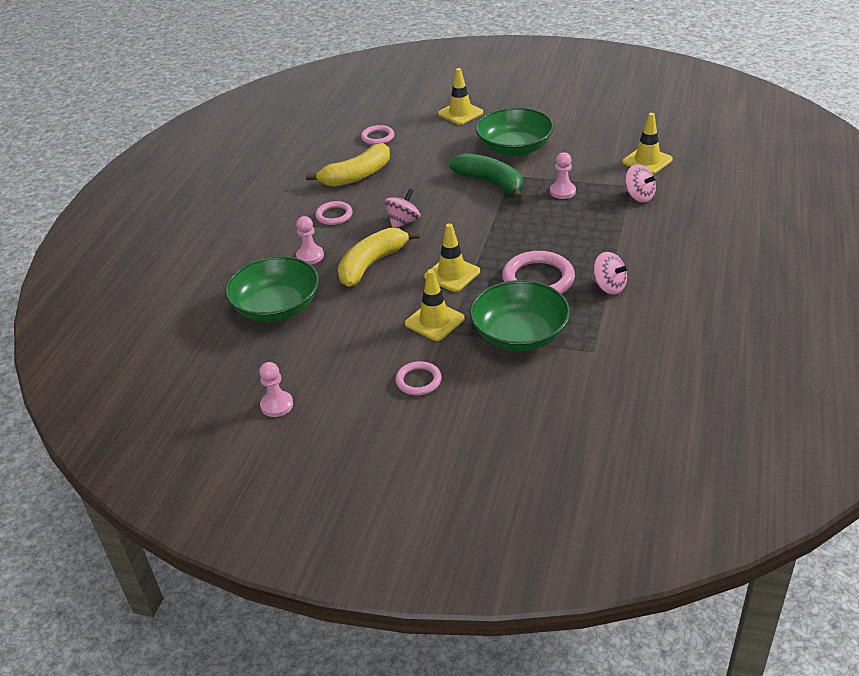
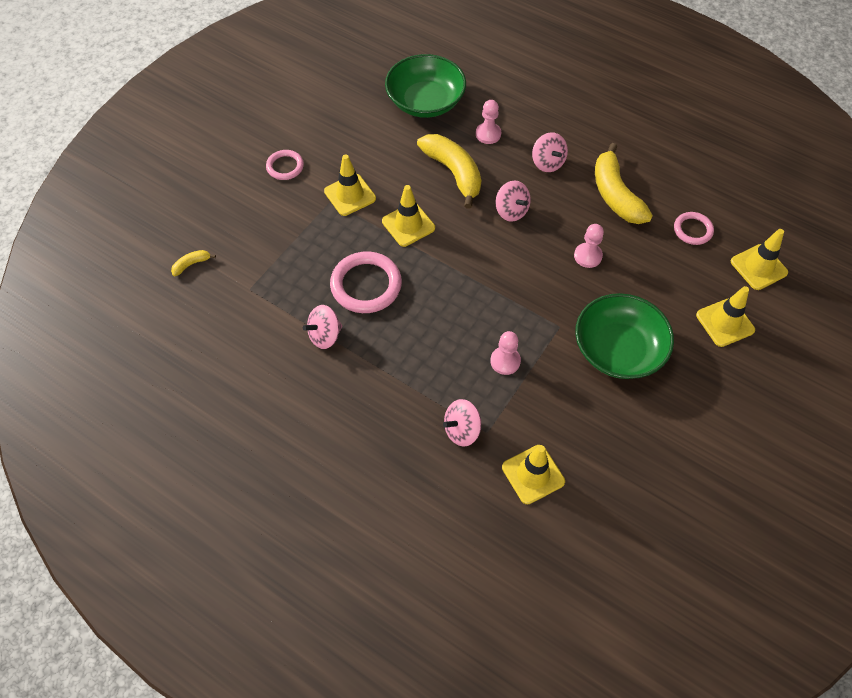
camera: 105 degrees right, 20 degrees up
(277, 405) = (309, 84): pink pawn -> pink pawn (588, 256)
(334, 215) = (547, 163): pink ring -> pink spinning top
(400, 108) = (758, 267): none -> yellow traffic cone
(491, 183) = (551, 302): green banana -> none
(519, 334) = (299, 246): green bowl -> none
(593, 404) = (191, 264): none -> yellow banana

